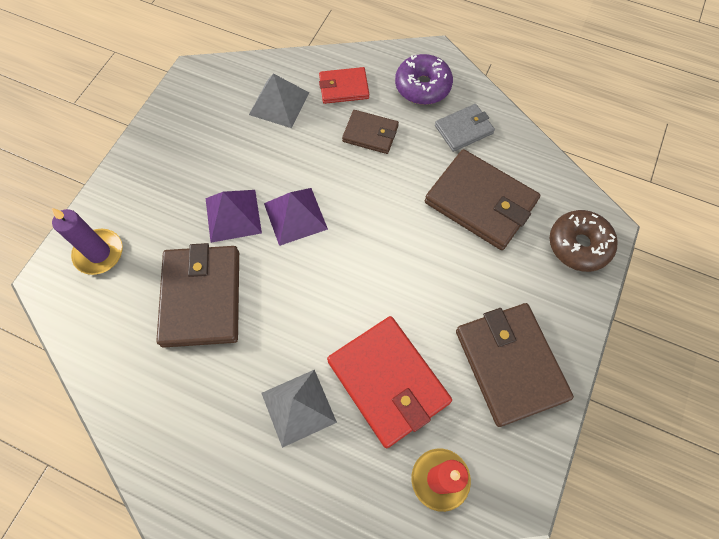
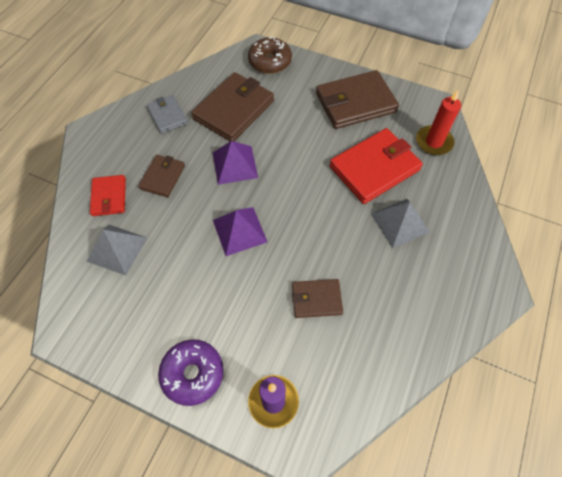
camera: 90 degrees left, 5 degrees down
(202, 297) = (316, 299): brown wallet -> brown wallet, size x0.55
(233, 215) = (236, 280): purple pyramid -> purple pyramid (235, 165)
(422, 86) = (119, 140): purple donut -> purple donut (193, 373)

